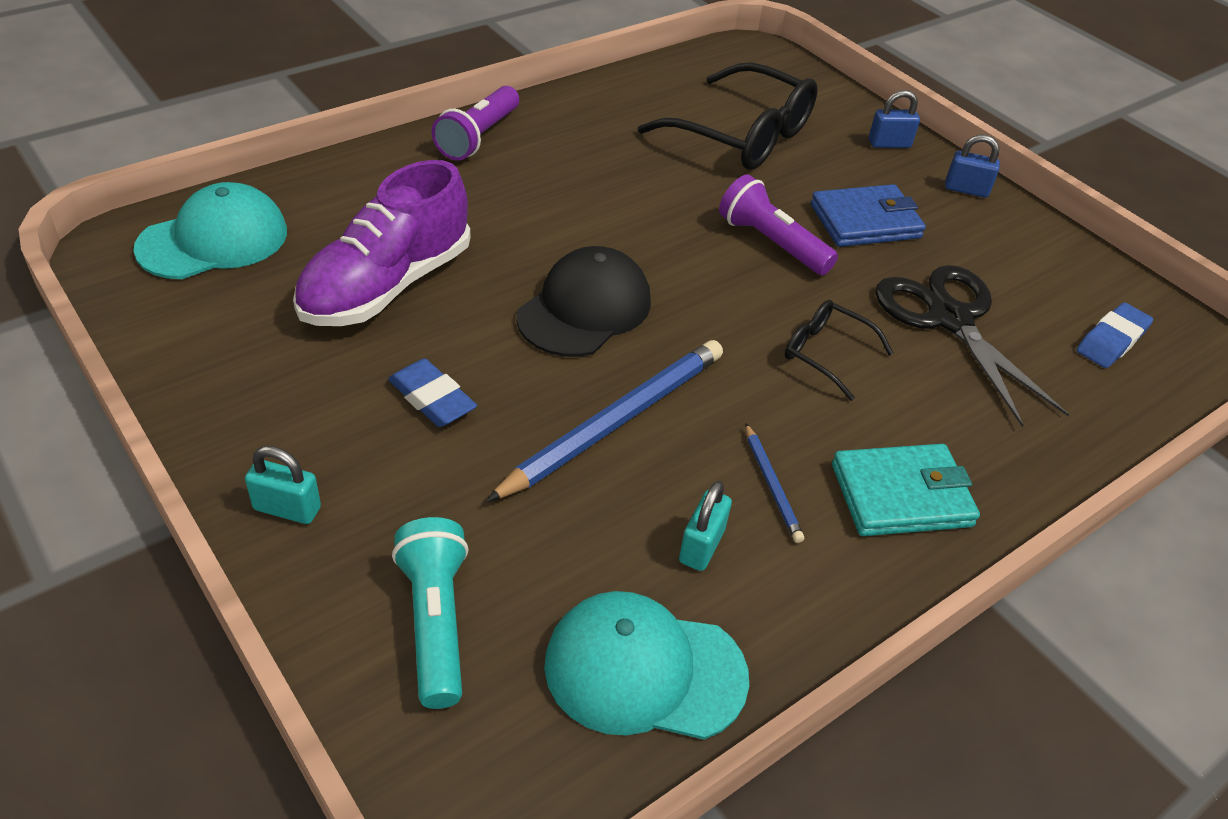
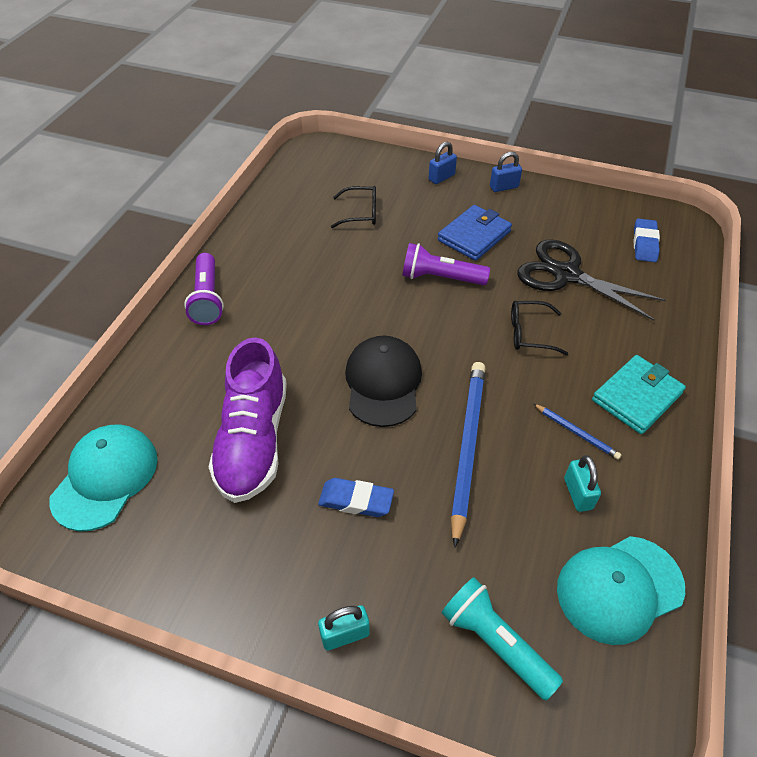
camera: 30 degrees left, 5 degrees up
(742, 136) = (361, 213): black glasses -> black glasses, size x0.51

